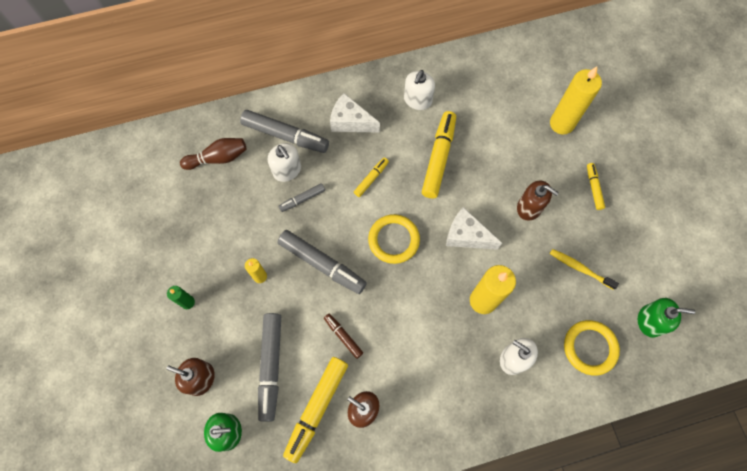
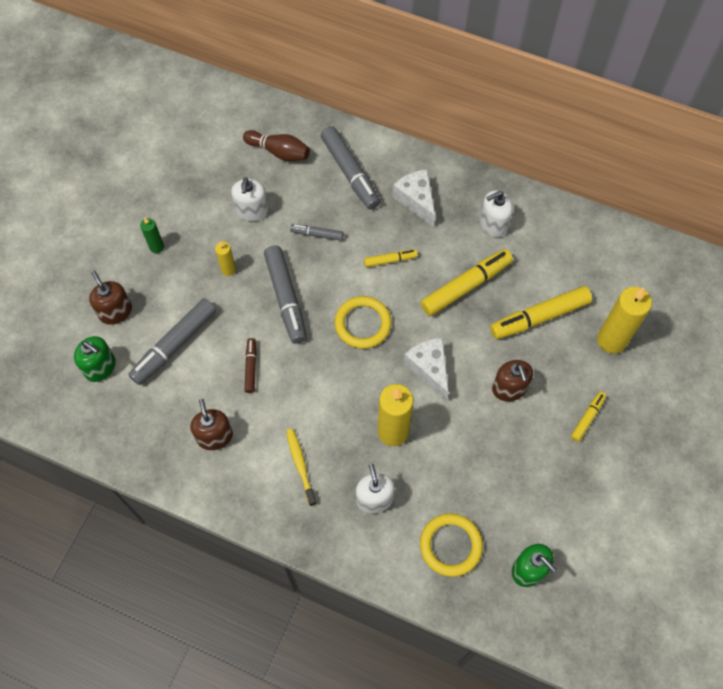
camera: 40 degrees right, 5 degrees down
(287, 170) = (326, 202): white soap dispenser -> white soap dispenser (252, 211)
(317, 408) = (180, 405): yellow marker -> yellow marker (540, 317)
(580, 268) = (506, 475): yellow toothbrush -> yellow toothbrush (300, 465)

